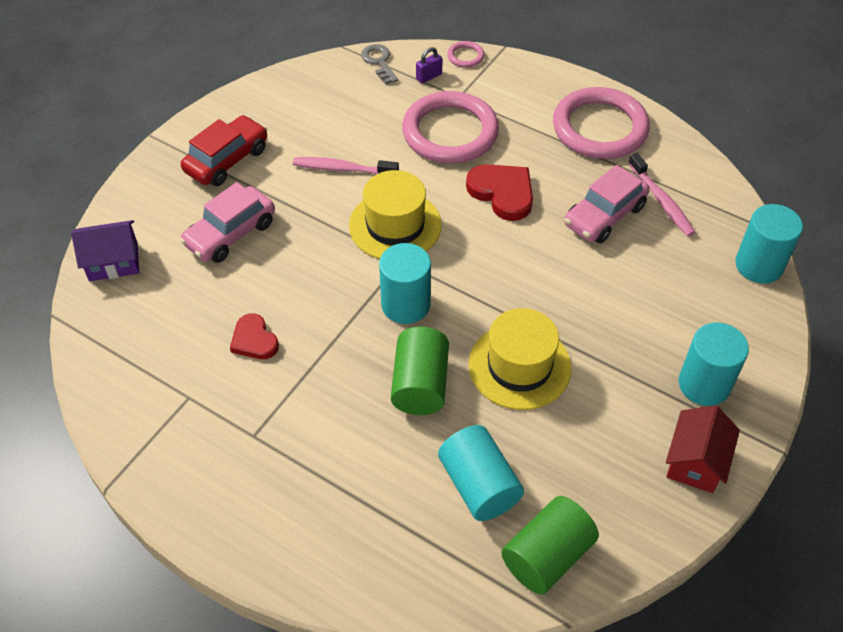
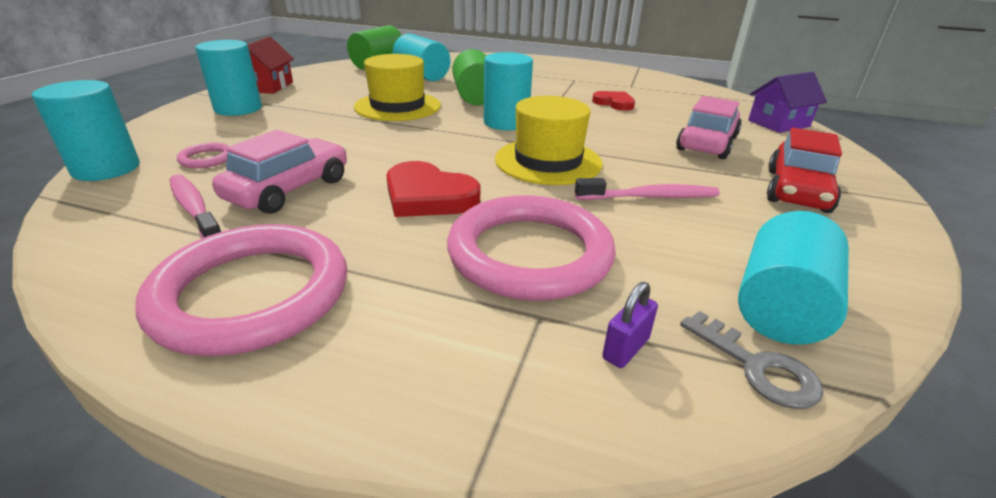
camera: 165 degrees right, 20 degrees down
(341, 83) = (780, 307): none -> turquoise cylinder
(465, 56) = (571, 422): pink ring -> pink ring (207, 159)

